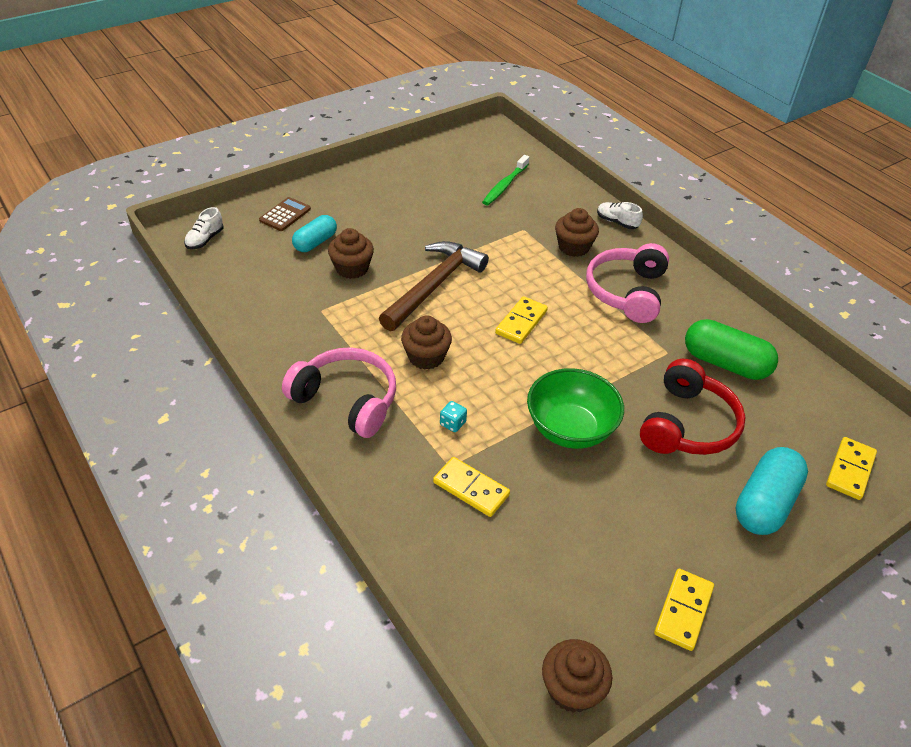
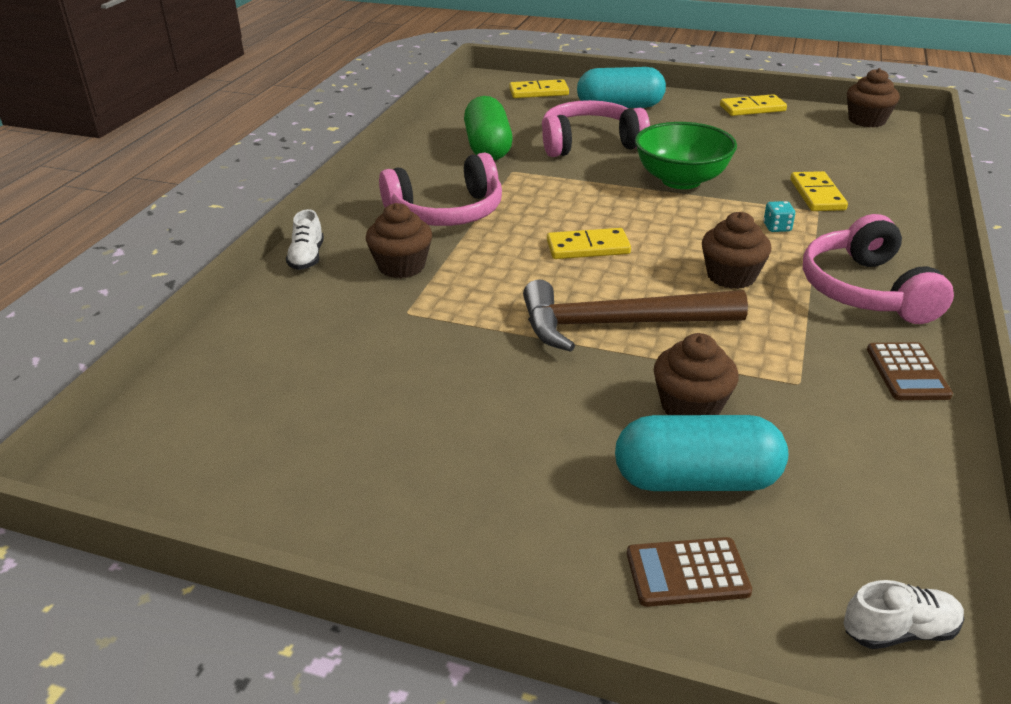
camera: 125 degrees left, 10 degrees down
(278, 351) = (907, 372): none -> brown calculator
(315, 242) = (696, 480): turquoise capsule -> turquoise capsule, size x1.53
(505, 185) = (303, 374): green toothbrush -> none
(687, 424) = (589, 143): red headphones -> pink headphones

